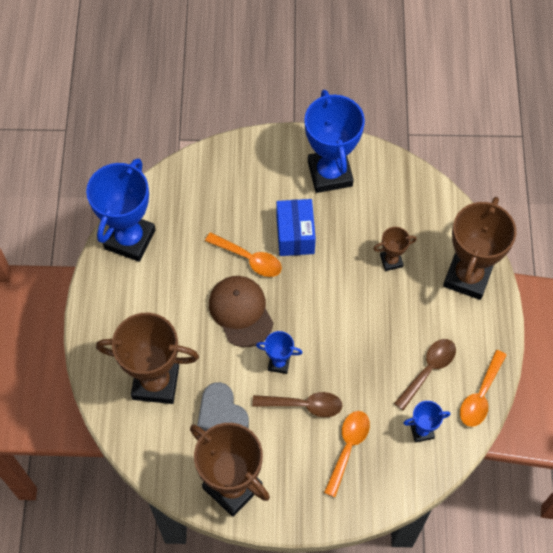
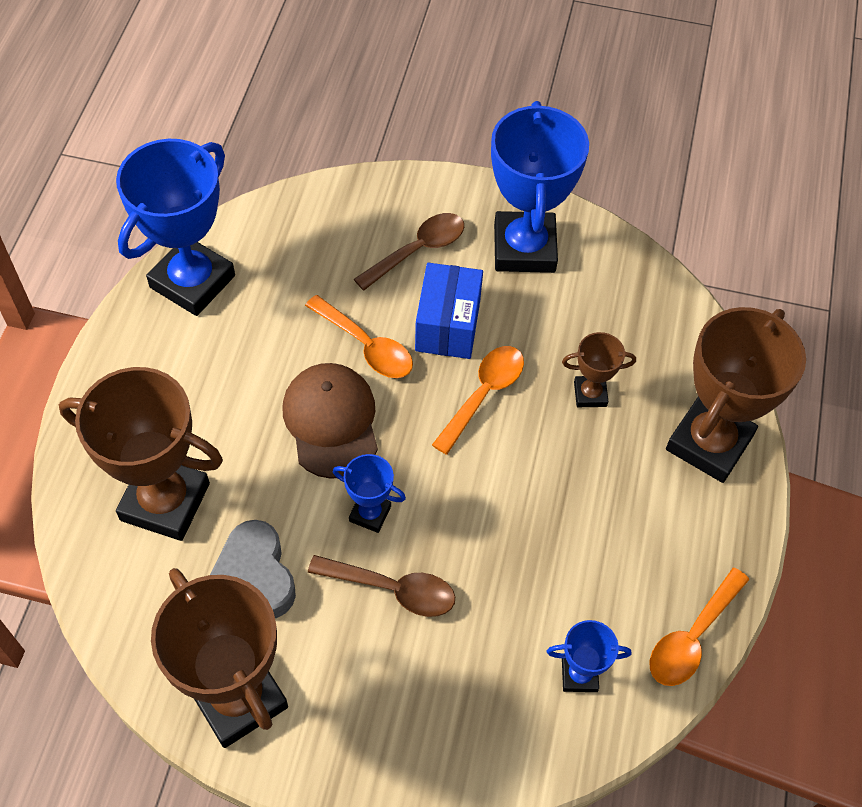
camera: 10 degrees right, 5 degrees down
(348, 448) = (448, 676): orange spoon -> orange spoon (483, 394)
(428, 370) = (612, 577): brown spoon -> brown spoon (418, 250)

